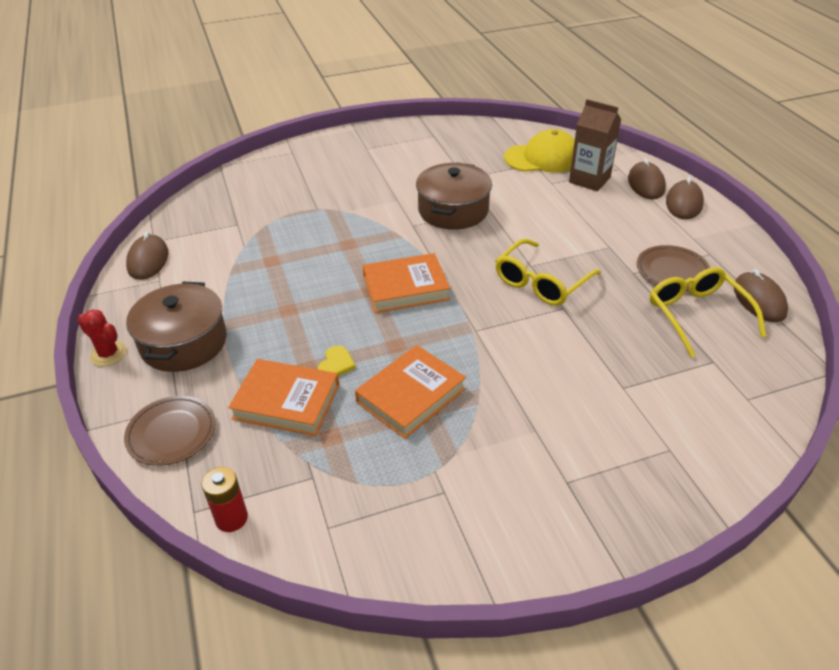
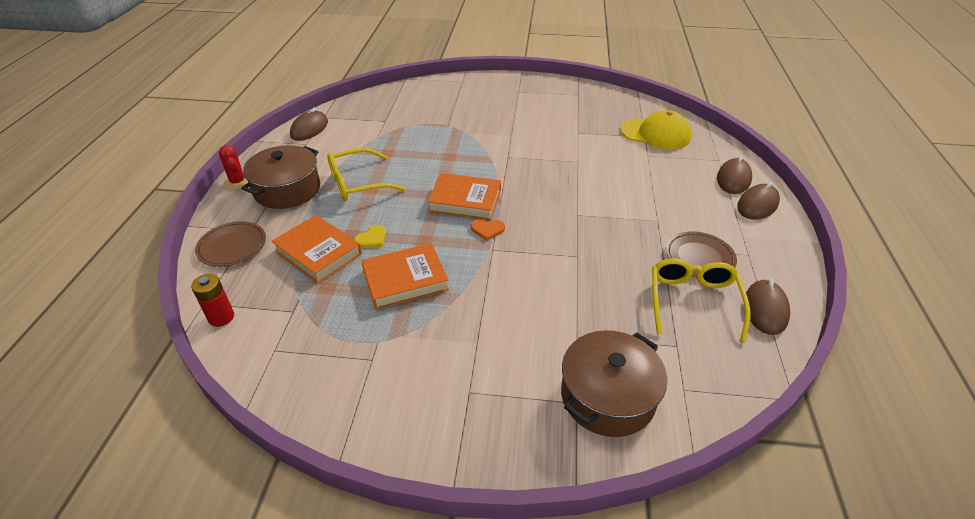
camera: 25 degrees right, 0 degrees up
(453, 210) = (548, 154): brown pot -> brown pot (607, 396)
(454, 311) = (487, 230): none -> orange heart
(541, 282) = (575, 230): yellow glasses -> yellow glasses (358, 183)
(589, 180) = (683, 162): brown carton -> none

